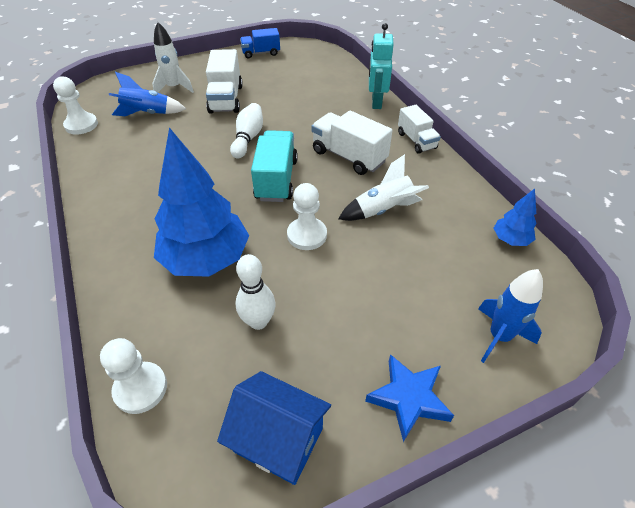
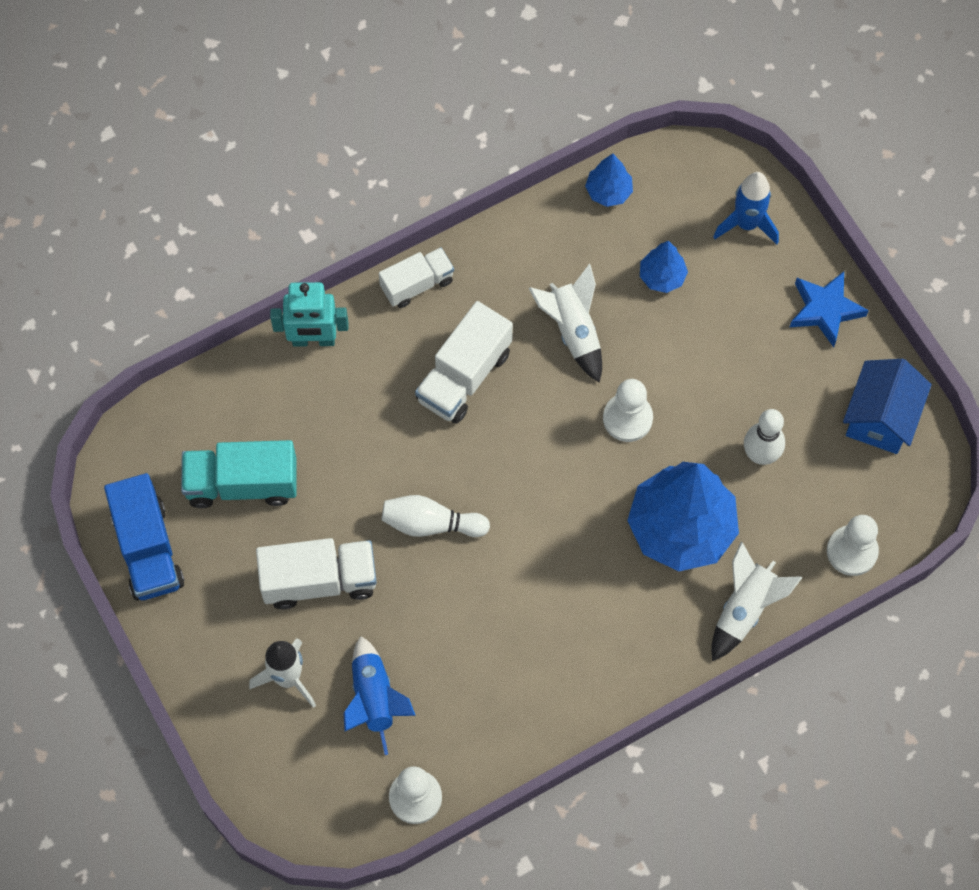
camera: 95 degrees left, 20 degrees up
(122, 294) = (745, 609): none -> white rocket
(261, 53) = (148, 549): blue truck -> blue truck, size x1.52
(276, 180) = (525, 468): turquoise truck -> turquoise truck (242, 483)
(435, 267) = (662, 277): none -> blue tree

